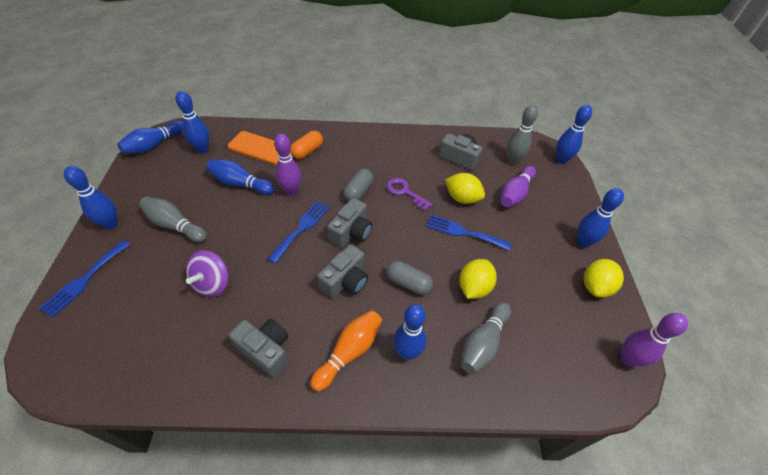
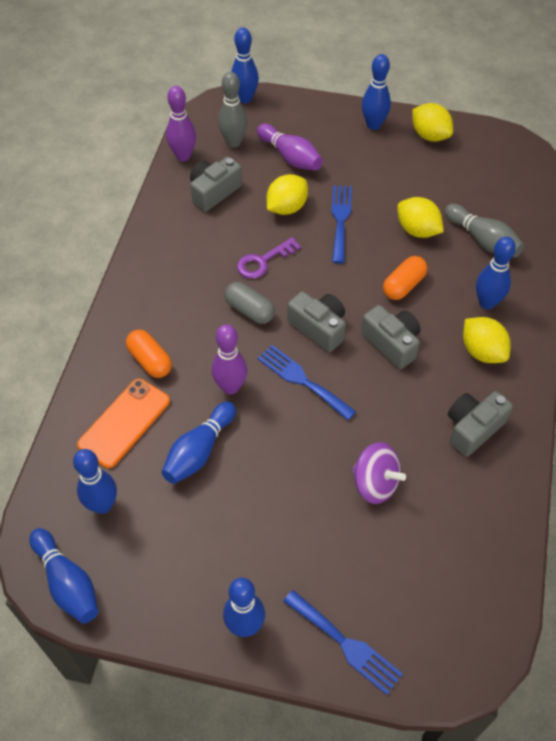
camera: 75 degrees left, 5 degrees up
(175, 225) = (266, 535): grey bowling pin -> none
(349, 352) = (482, 351): orange bowling pin -> yellow lemon
(408, 283) = (403, 285): grey capsule -> orange capsule
(463, 232) = (340, 220): blue fork -> blue fork turned 150 degrees clockwise
(628, 359) = (508, 143): purple bowling pin -> purple bowling pin (183, 156)

